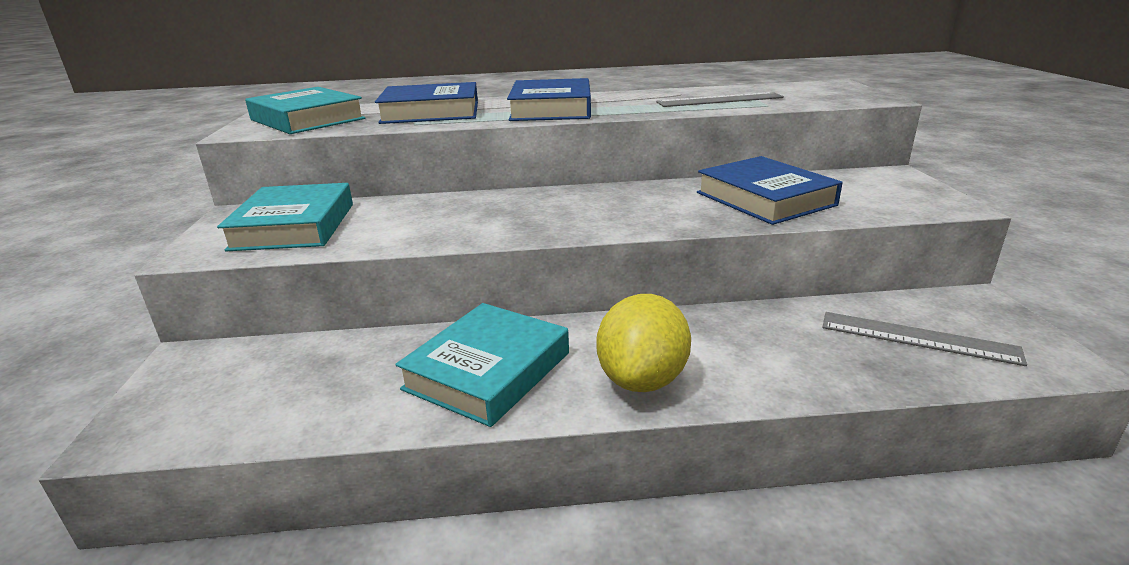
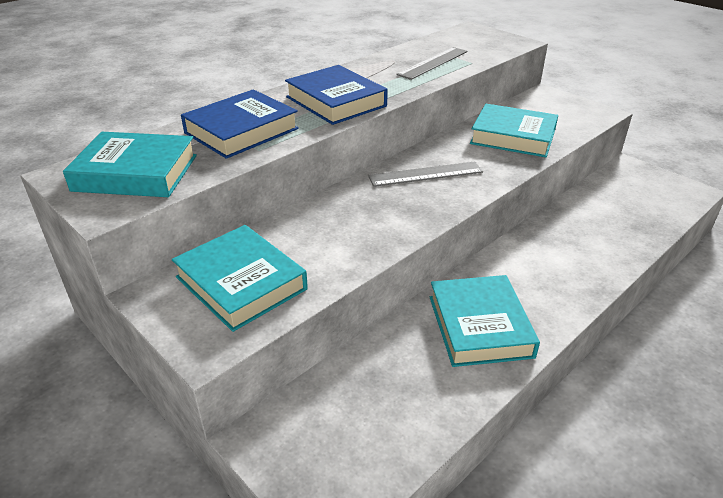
camera: 40 degrees left, 10 degrees up
(642, 379) = (560, 288): yellow lemon -> none
(765, 199) = (513, 137): blue book -> turquoise book
(918, 338) = (634, 201): grey ruler -> grey ruler (425, 174)

